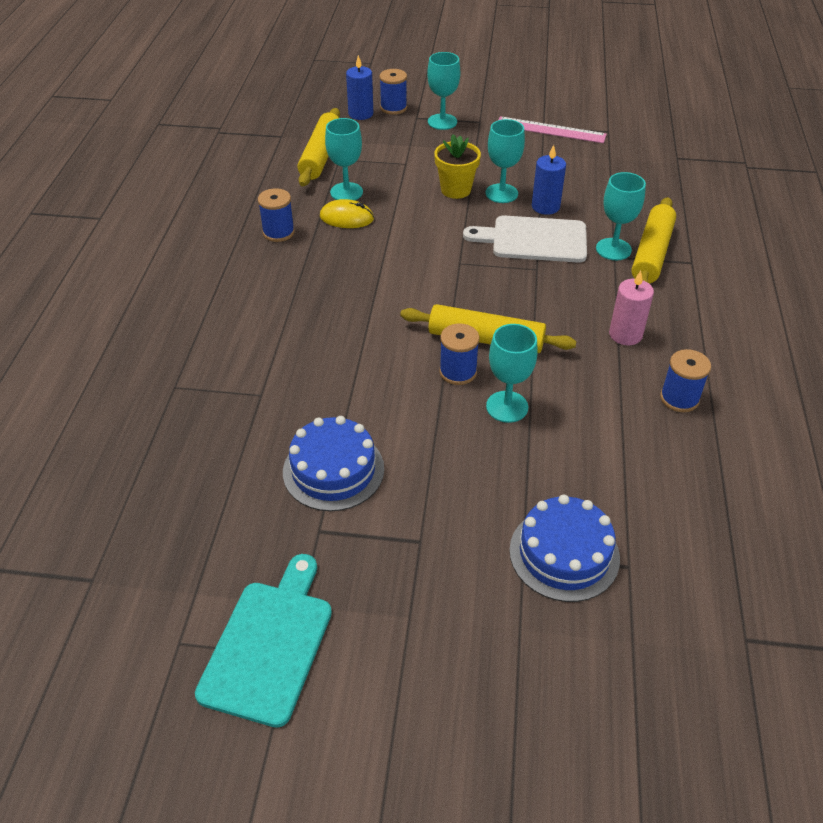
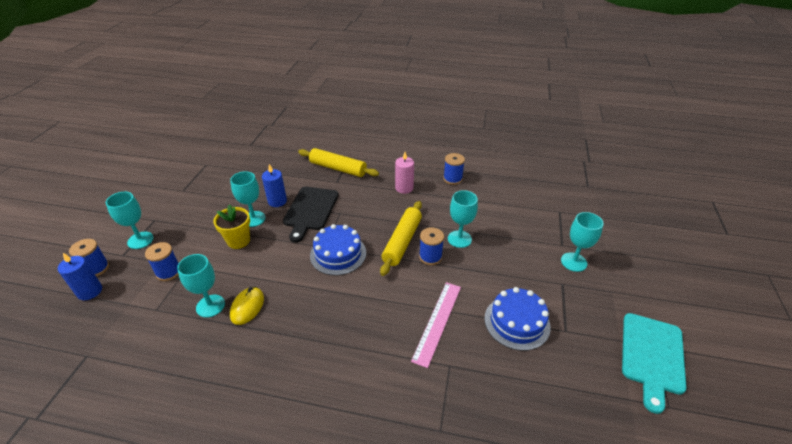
camera: 85 degrees left, 5 degrees down
(269, 645) = (652, 356): turquoise cutting board -> turquoise cutting board turned 90 degrees counterclockwise
(278, 232) = (250, 356): blue spool -> blue spool (168, 272)
(321, 155) = (143, 323): yellow rolling pin -> none
(534, 239) = (310, 210): white cutting board -> black cutting board
(550, 130) = (189, 188): pink ruler -> pink ruler (437, 322)
(564, 554) = (557, 230): blue cake -> blue cake (338, 254)
(613, 249) = (330, 181): turquoise goblet -> turquoise goblet (573, 262)

